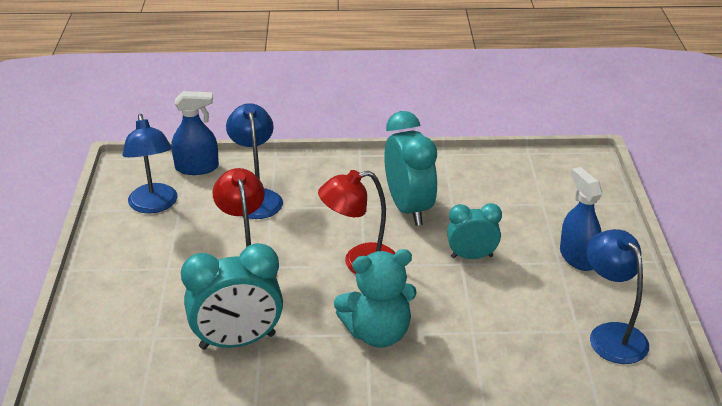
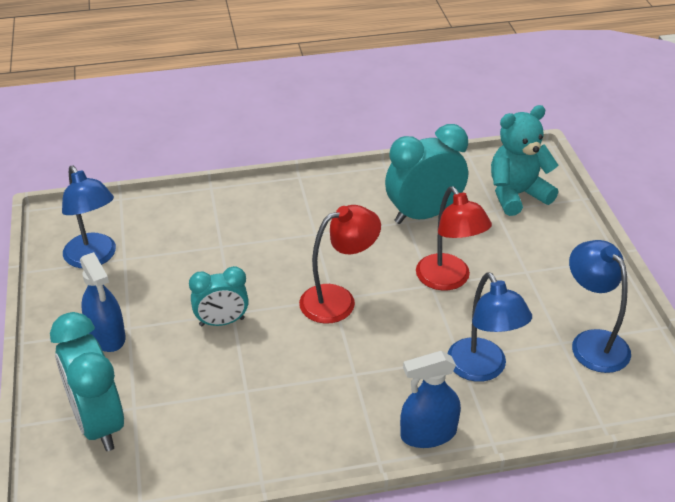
camera: 170 degrees right, 5 degrees up
(197, 167) = (582, 407): blue spray bottle -> blue spray bottle (428, 434)
(378, 333) = (305, 235): turquoise teddy bear -> turquoise teddy bear (517, 195)
(409, 208) = (297, 377): turquoise clock -> turquoise clock (98, 423)

